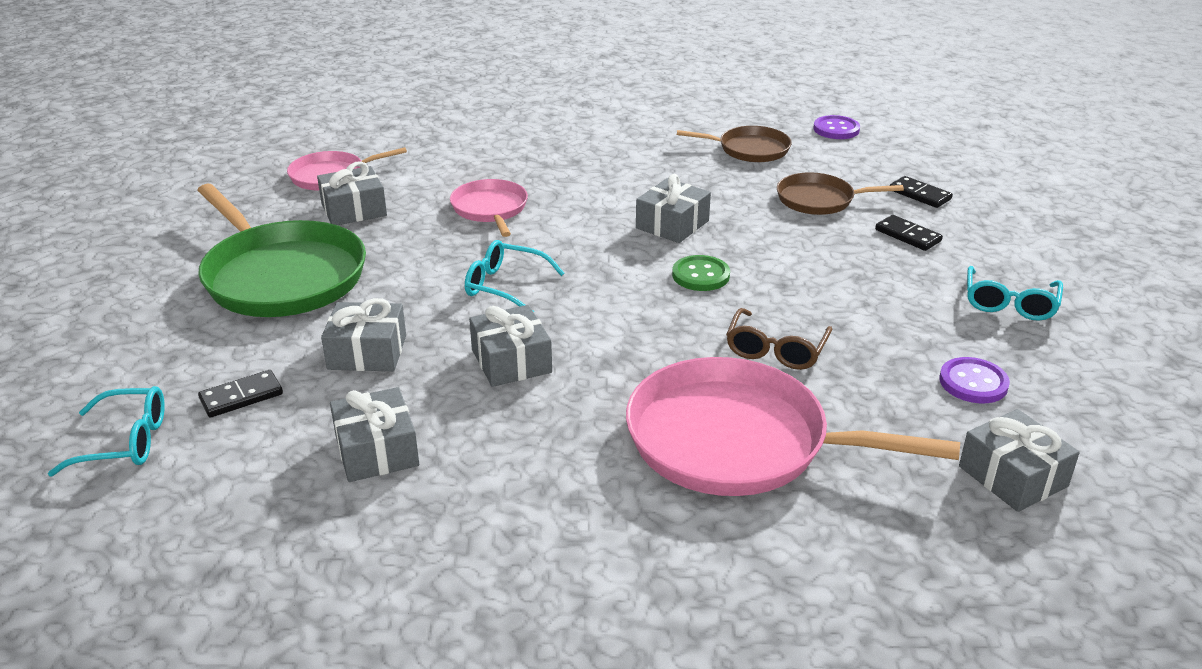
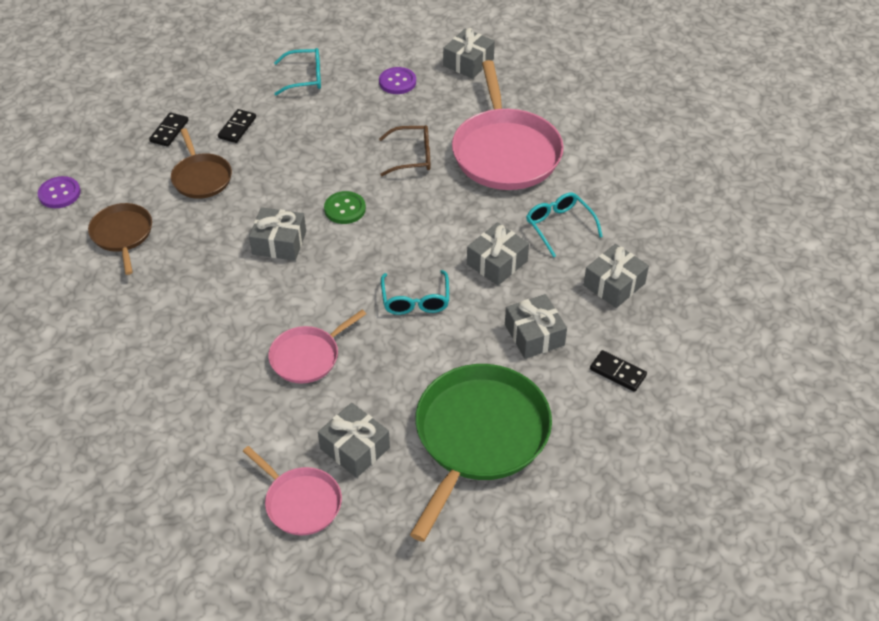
camera: 115 degrees left, 15 degrees up
(125, 442) = (693, 402): turquoise glasses -> turquoise glasses (559, 226)

